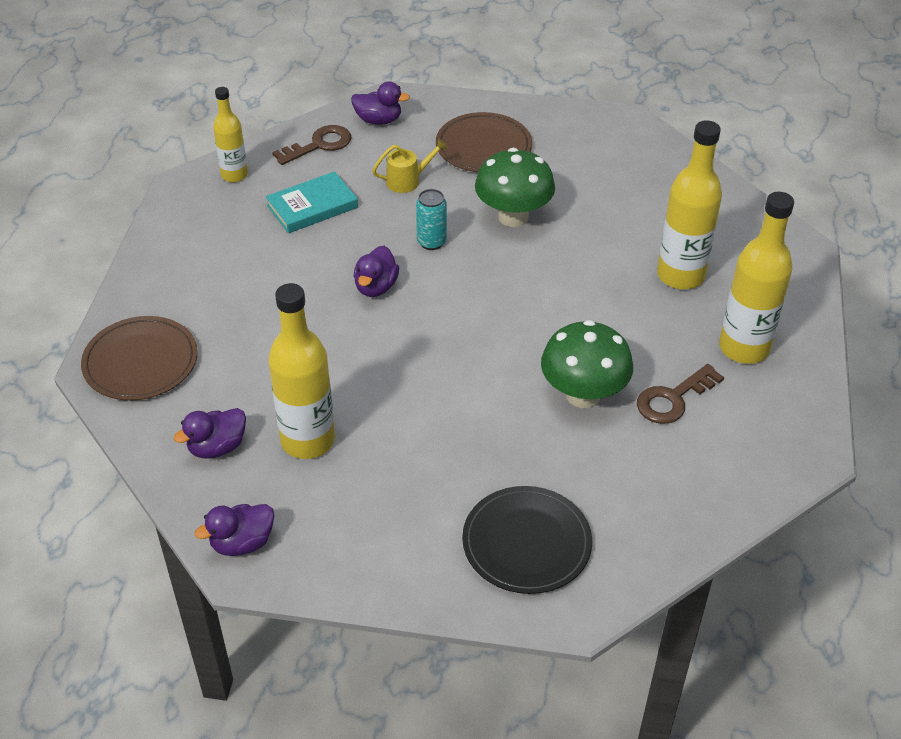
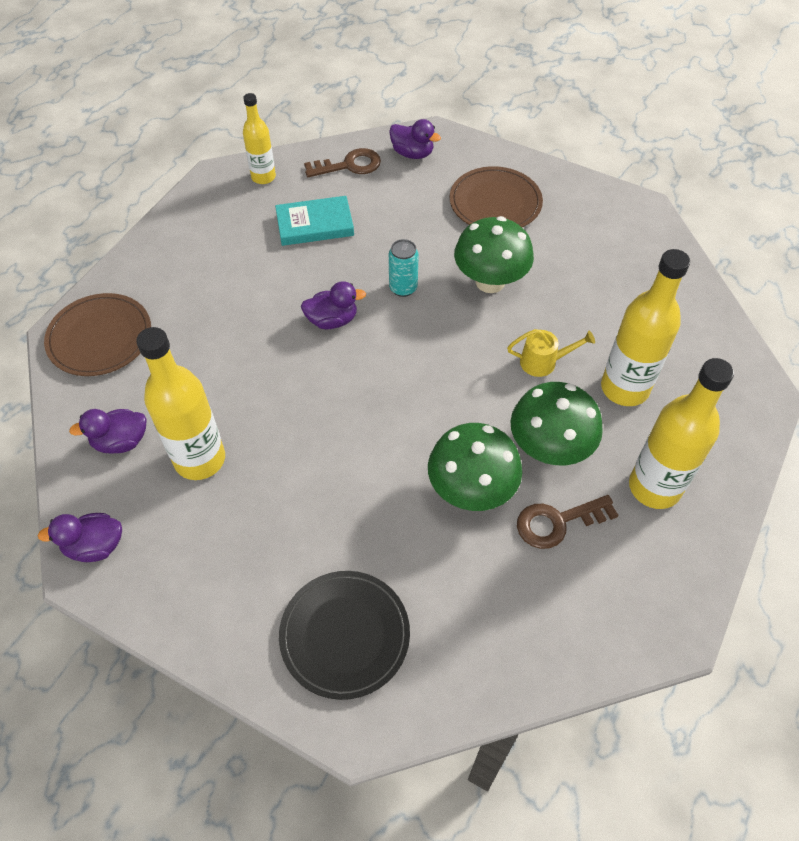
camera: 20 degrees right, 10 degrees up
(376, 287) = (332, 320): purple duck -> purple duck turned 135 degrees counterclockwise
(408, 180) = (411, 220): yellow watering can -> yellow watering can (544, 362)
(637, 342) = (549, 449): none -> green mushroom

